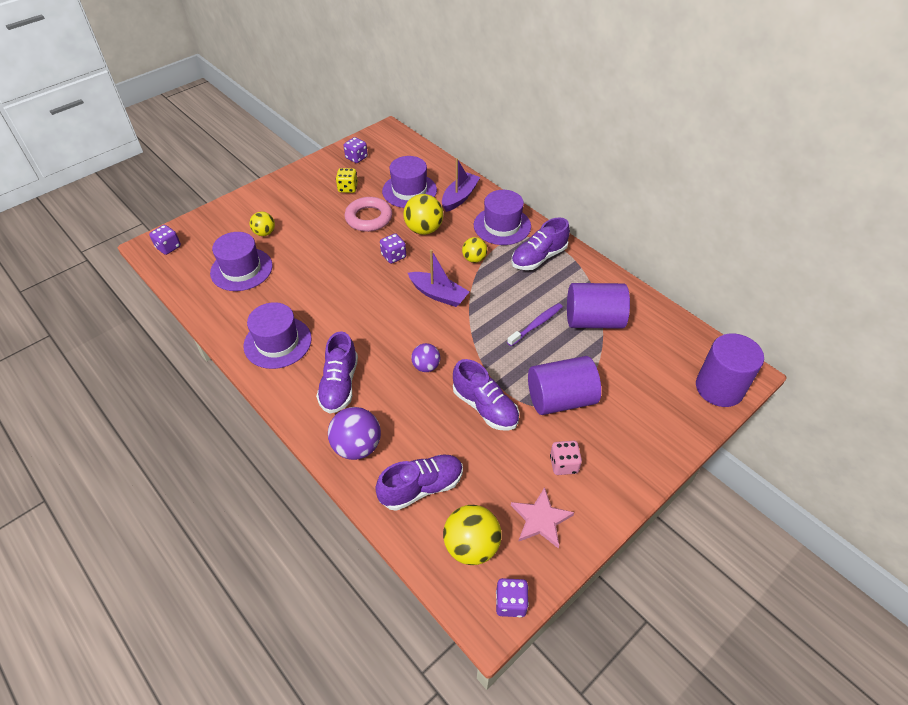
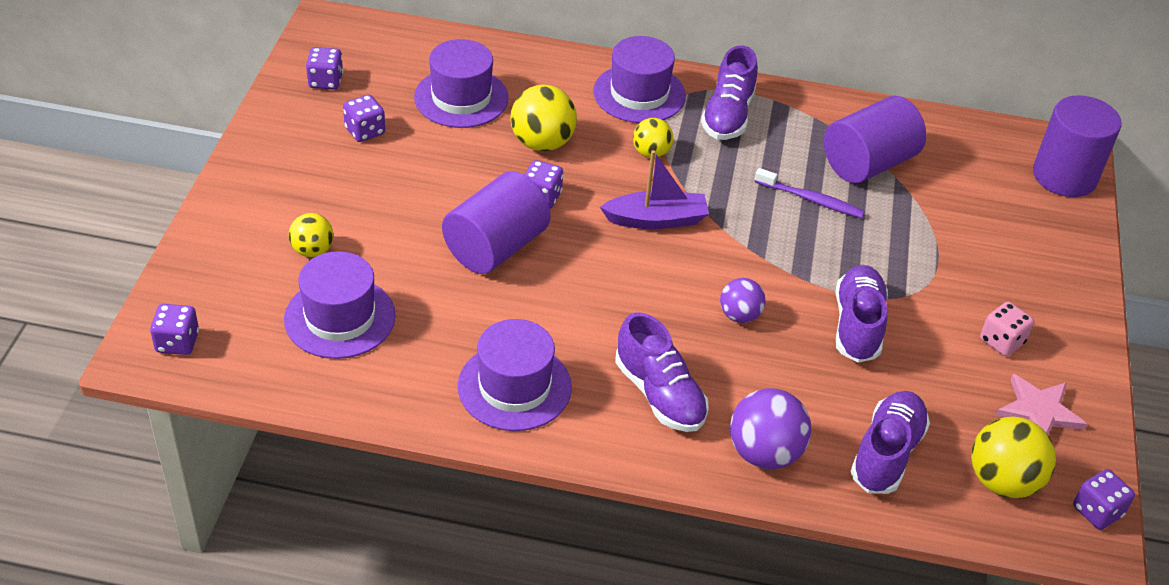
camera: 40 degrees left, 5 degrees down
(348, 188) = (365, 131): yellow dice -> purple dice
(369, 218) = (446, 161): pink ring -> none
(459, 197) = (541, 78): purple boat -> none
(485, 407) = (857, 326): purple shoe -> purple shoe turned 90 degrees counterclockwise
(536, 324) = (811, 200): purple toothbrush -> purple toothbrush turned 105 degrees clockwise
(560, 399) = (926, 272): purple cylinder -> purple cylinder (496, 247)

